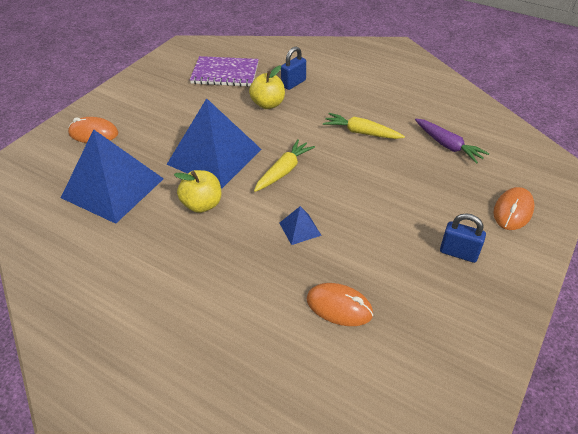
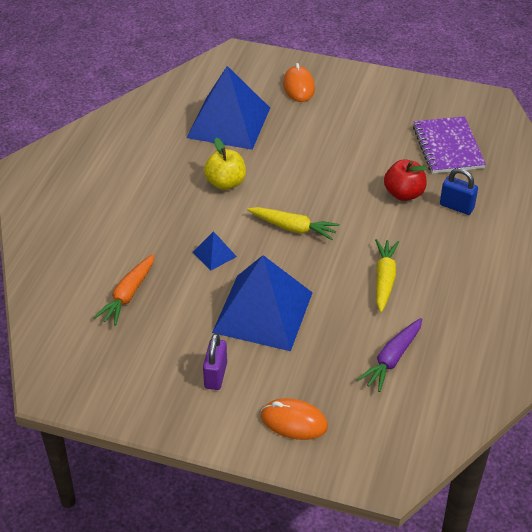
camera: 75 degrees right, 0 degrees up
(214, 156) = (296, 174): blue pyramid -> blue pyramid (262, 312)
(268, 104) = (403, 194): yellow apple -> red apple
(339, 307) = (128, 295): orange mouse -> orange carrot
(458, 253) = (215, 375): blue padlock -> purple padlock

